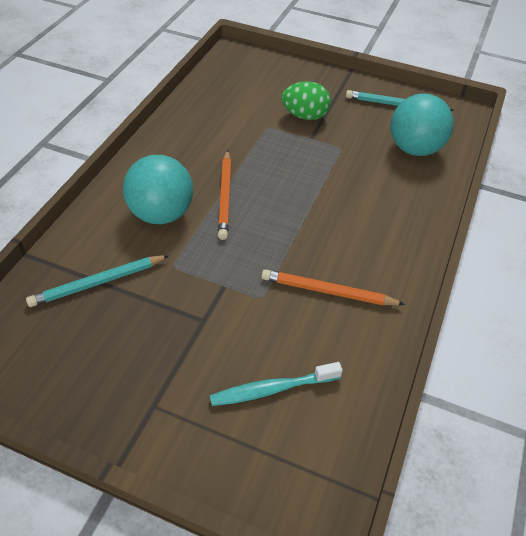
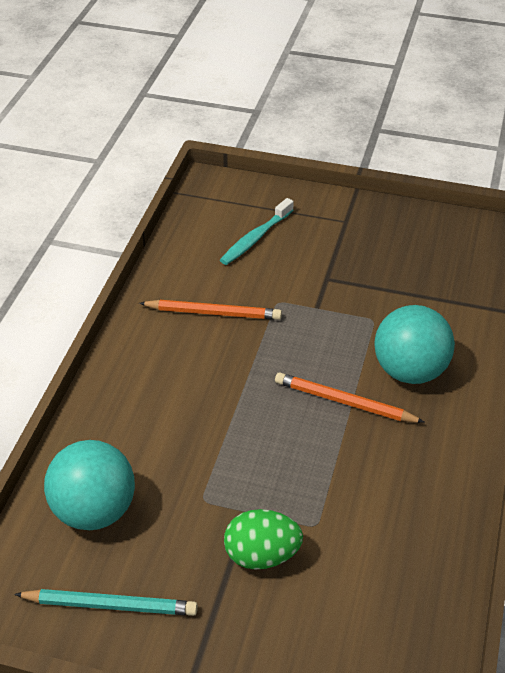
camera: 175 degrees right, 5 degrees down
(98, 283) = (438, 296): turquoise pencil -> none
(225, 196) = (344, 402): orange pencil -> orange pencil turned 60 degrees counterclockwise
(272, 389) = (255, 238): turquoise toothbrush -> turquoise toothbrush turned 150 degrees clockwise

